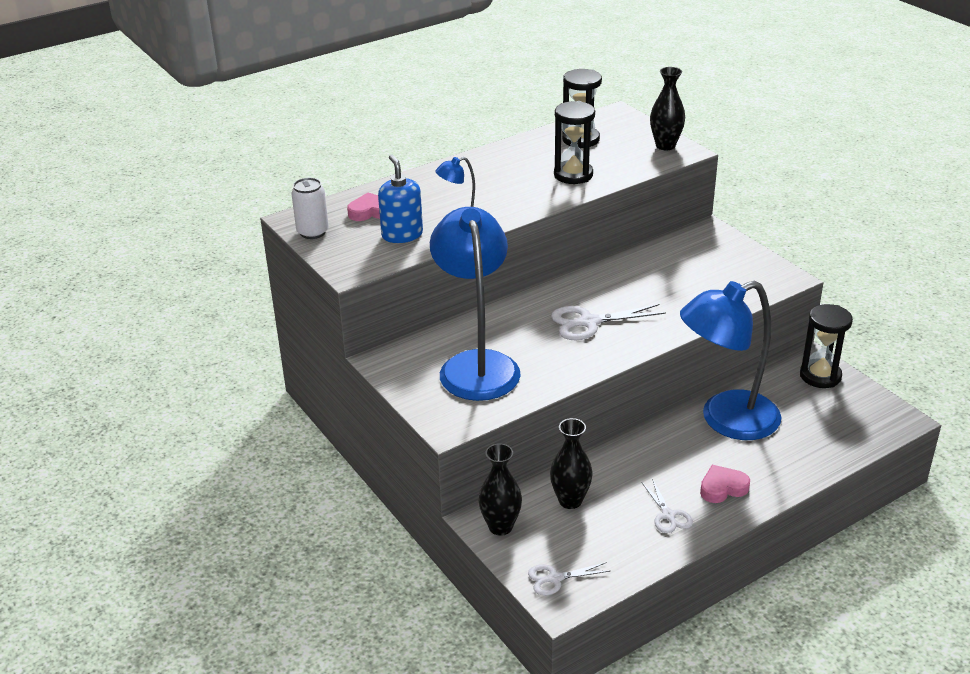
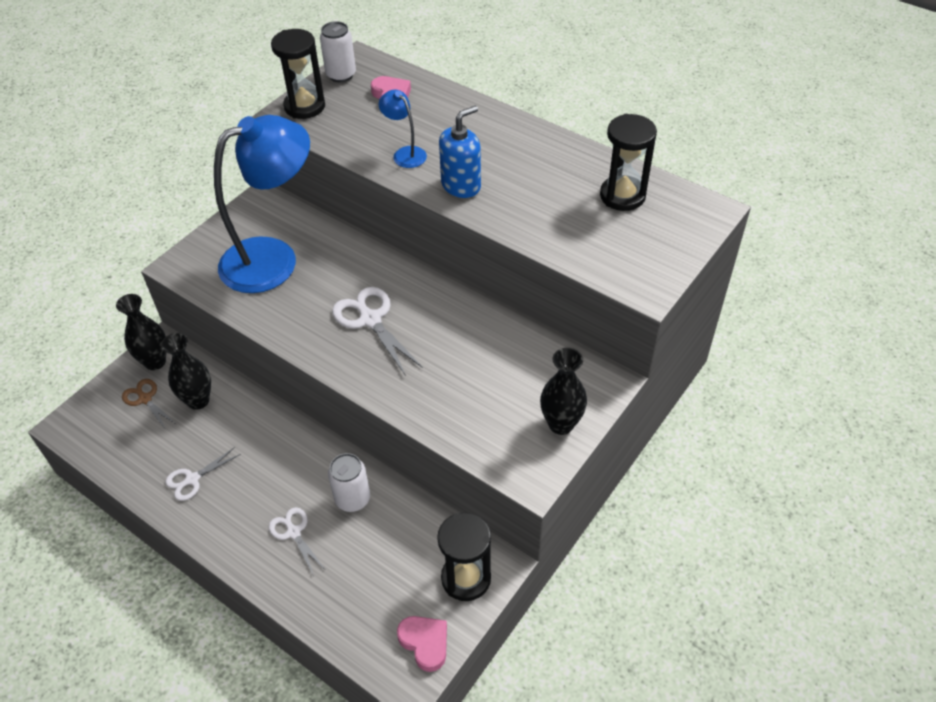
camera: 70 degrees right, 15 degrees up
(402, 235) = (357, 126): blue soap dispenser -> blue soap dispenser (461, 185)
(550, 539) = (145, 399): none -> brown scissors
(555, 578) = (96, 415): white scissors -> white scissors (293, 532)
(573, 175) = (534, 209): black hourglass -> black hourglass (304, 106)
(665, 146) = (651, 269): black vase -> black vase (561, 424)
(722, 488) = (242, 516): pink heart -> pink heart (425, 643)
(726, 420) = (352, 499): blue lamp -> white can

